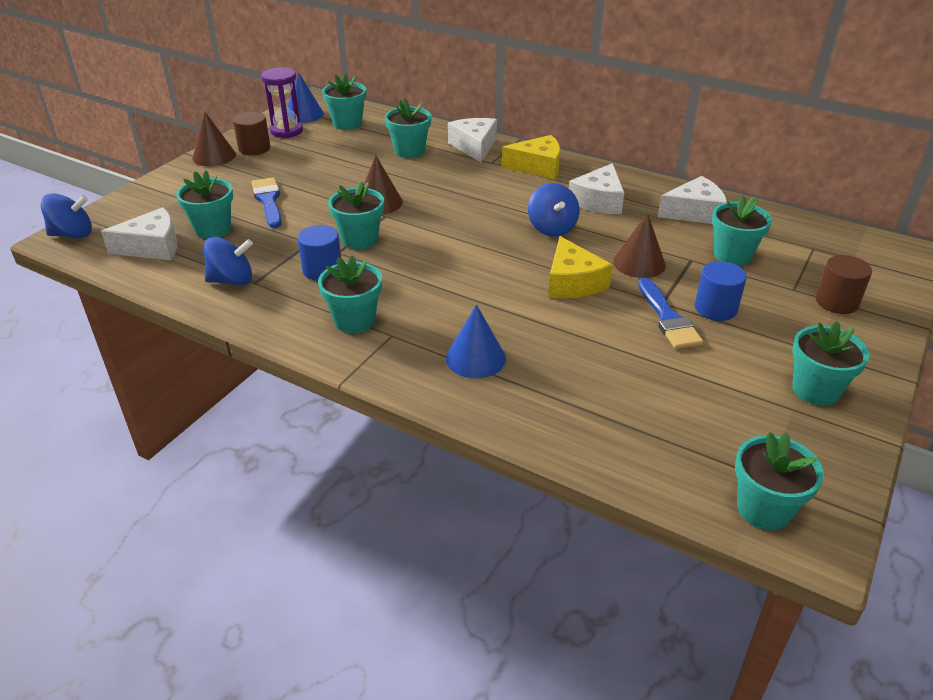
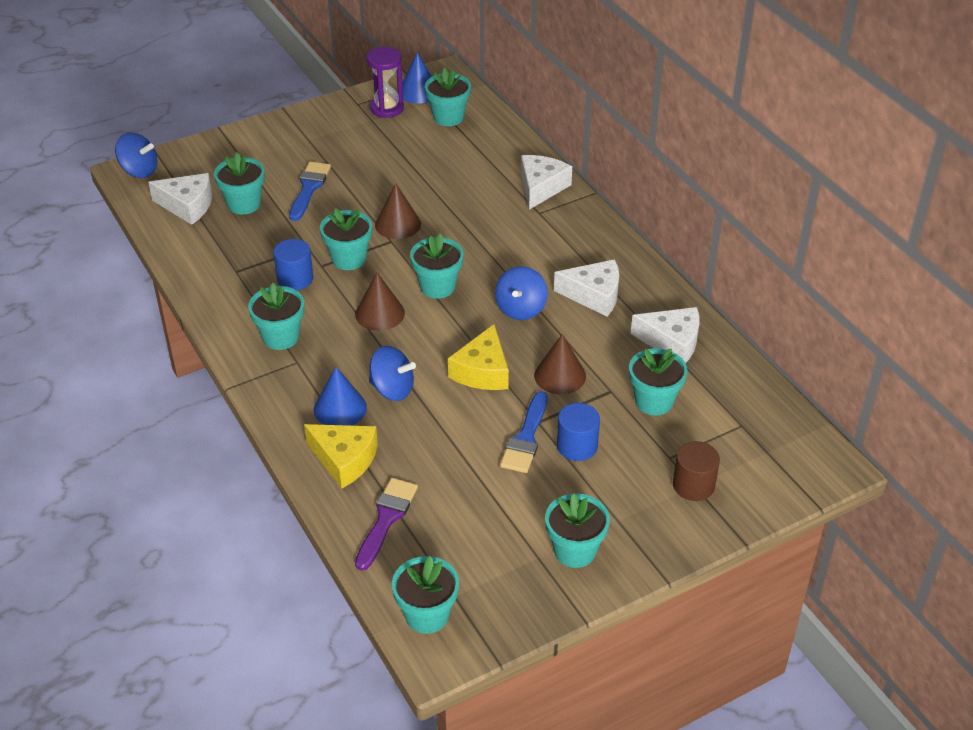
camera: 30 degrees right, 5 degrees up
(214, 156) = (302, 119): brown cone -> brown cone (380, 313)
(232, 280) = (221, 262): blue spinning top -> blue spinning top (392, 389)
(254, 148) = (342, 121): brown cylinder -> none
(409, 151) = (476, 172): turquoise flower pot -> turquoise flower pot (437, 287)
(538, 167) = (577, 234): yellow cheese -> yellow cheese (344, 460)
(598, 201) = (594, 295): white cheese -> white cheese turned 135 degrees counterclockwise
(625, 436) = (386, 519): none -> purple brush

